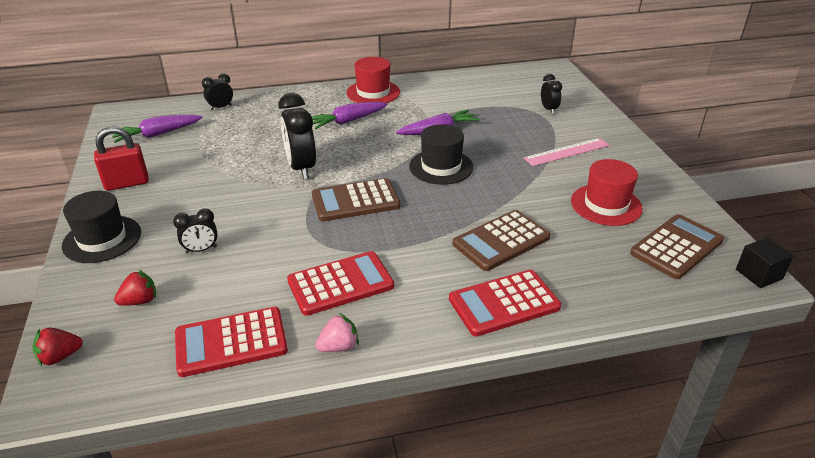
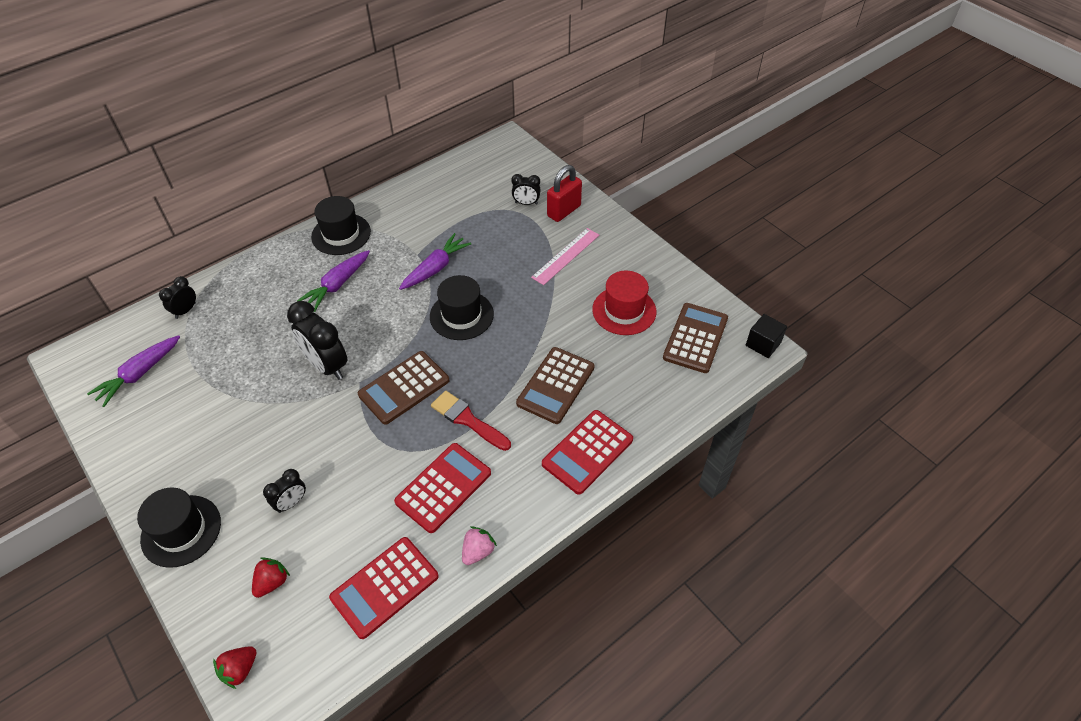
camera: 25 degrees left, 15 degrees up
(127, 183) = (154, 453): red padlock -> red padlock (564, 211)
(373, 92) = (341, 234): red hat -> black hat
(398, 240) = (467, 420): none -> red brush
(548, 109) = (526, 203): black clock -> black clock turned 135 degrees clockwise

